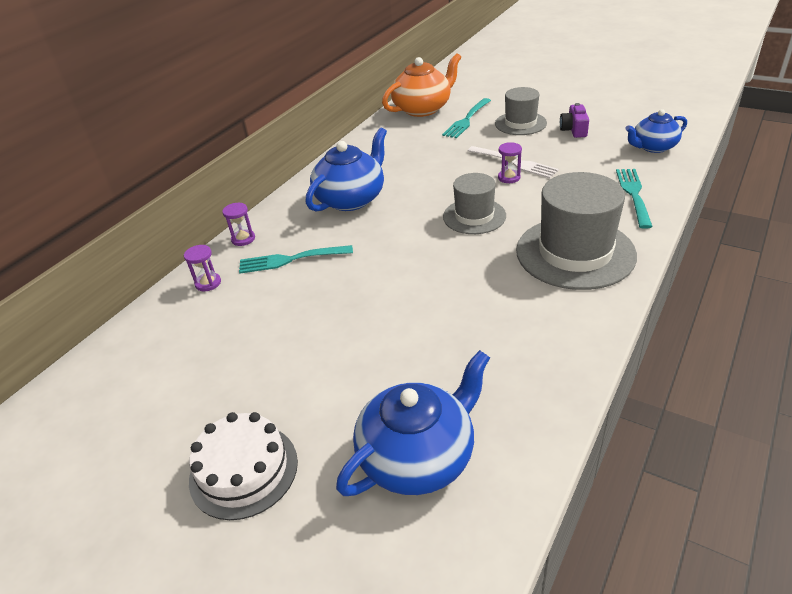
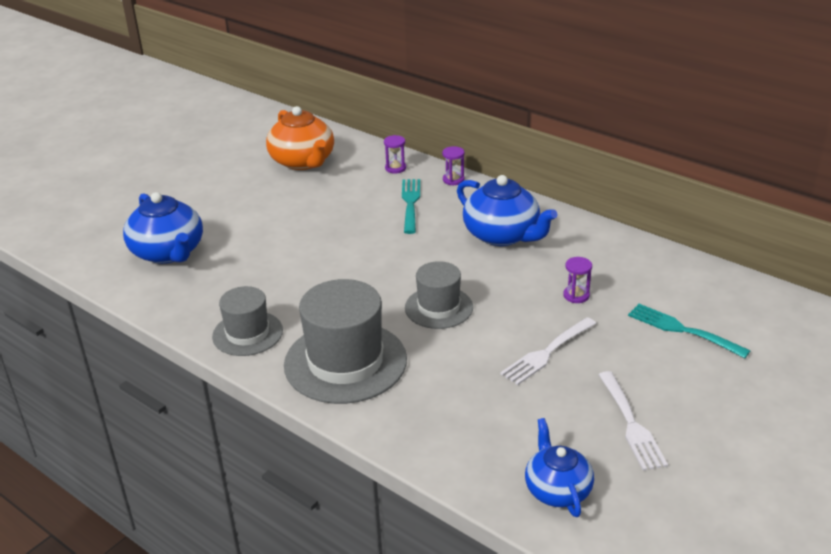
camera: 95 degrees right, 5 degrees down
(243, 470) = (201, 192): white cake -> none
(423, 108) = (726, 296): orange teapot -> orange teapot (303, 161)
(509, 177) = (512, 343): purple hourglass -> purple hourglass (576, 295)
(520, 123) = (662, 376): grey hat -> grey hat (247, 333)
(574, 130) = (630, 423): purple camera -> white fork
(634, 195) = (436, 433): turquoise fork -> none

